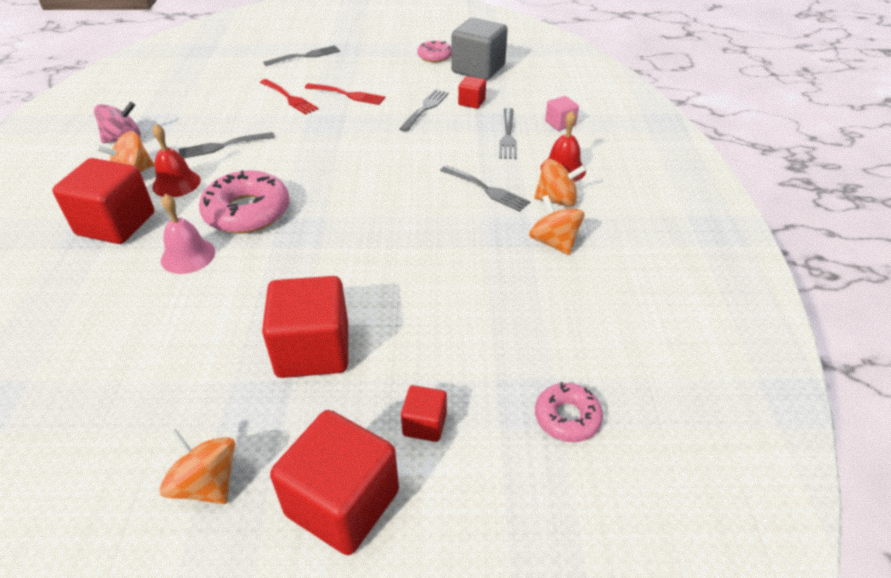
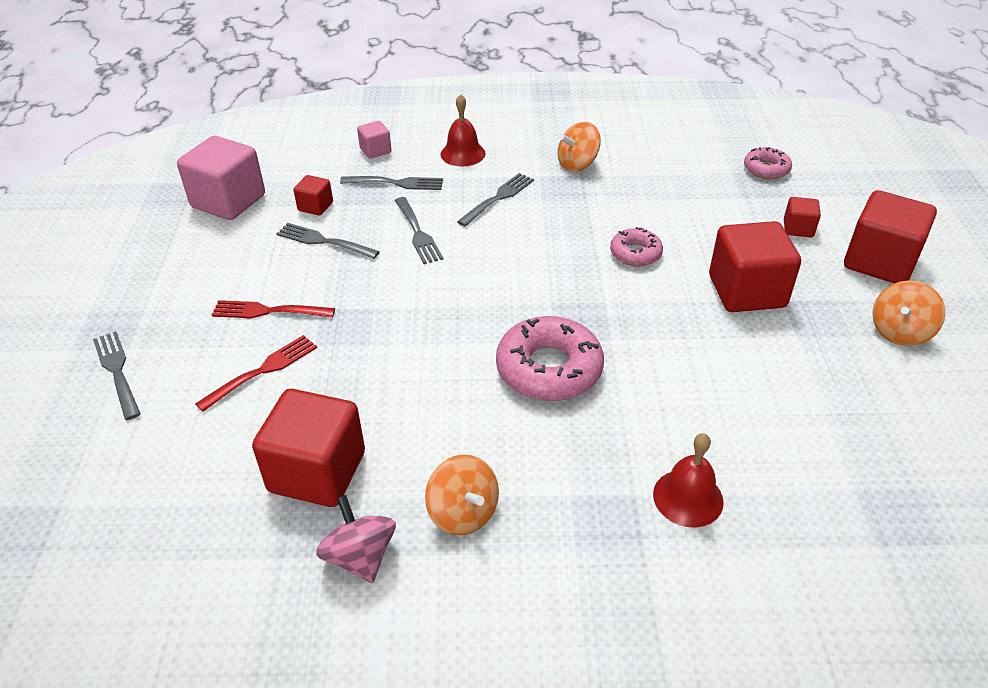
camera: 90 degrees left, 0 degrees up
(116, 224) = (586, 495): red cube -> red cube (317, 472)
(176, 183) = (489, 453): red bell -> red bell (688, 497)
(188, 256) = (637, 405): pink bell -> none
(222, 146) = (394, 422): grey fork -> grey fork (417, 233)
(348, 95) = (268, 311): red fork -> red fork turned 105 degrees counterclockwise
(434, 56) = (174, 237): pink donut -> pink donut (635, 253)
(478, 69) = (228, 201): grey cube -> pink cube
(557, 200) = (514, 160): orange spinning top -> none

